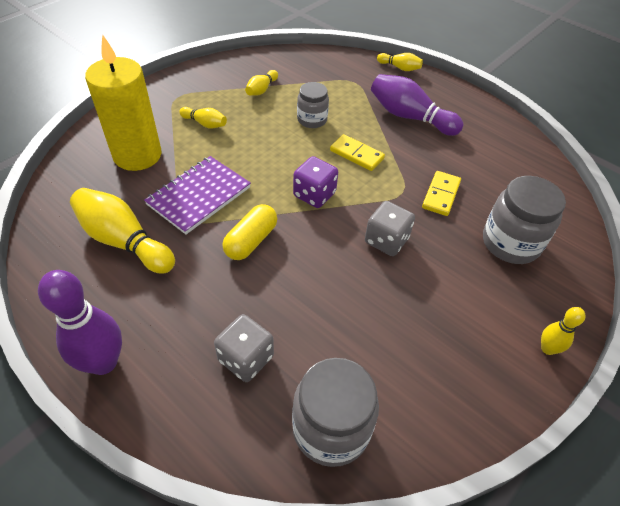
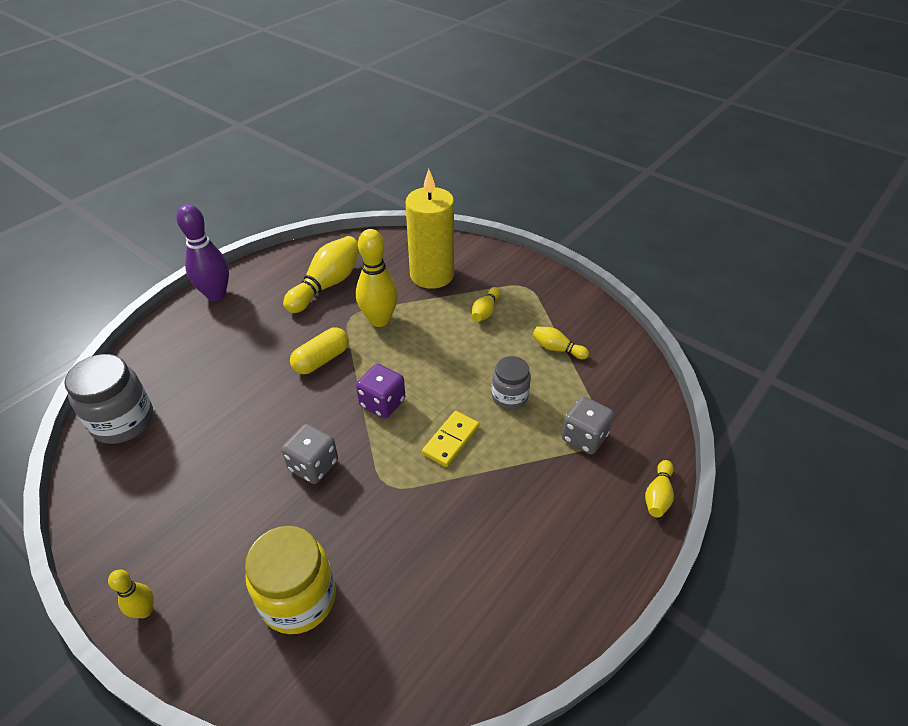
camera: 90 degrees right, 5 degrees down
(199, 196) = (379, 320): purple notebook -> yellow bowling pin
(246, 358) = (199, 367): grey dice -> grey dice (584, 437)
(251, 241) = (321, 360): yellow capsule -> yellow capsule turned 75 degrees counterclockwise
(409, 117) = (537, 501): purple bowling pin -> none
(441, 195) = (383, 526): yellow domino -> none
(510, 243) = (298, 598): grey jar -> yellow jar

